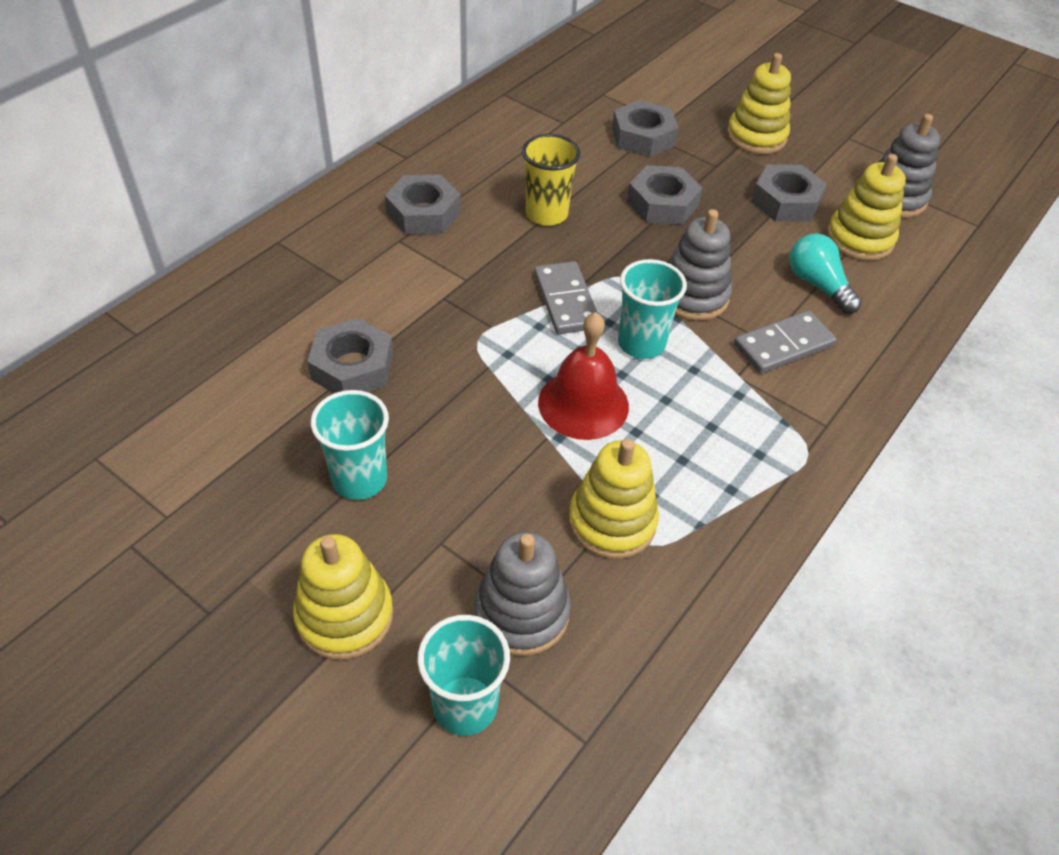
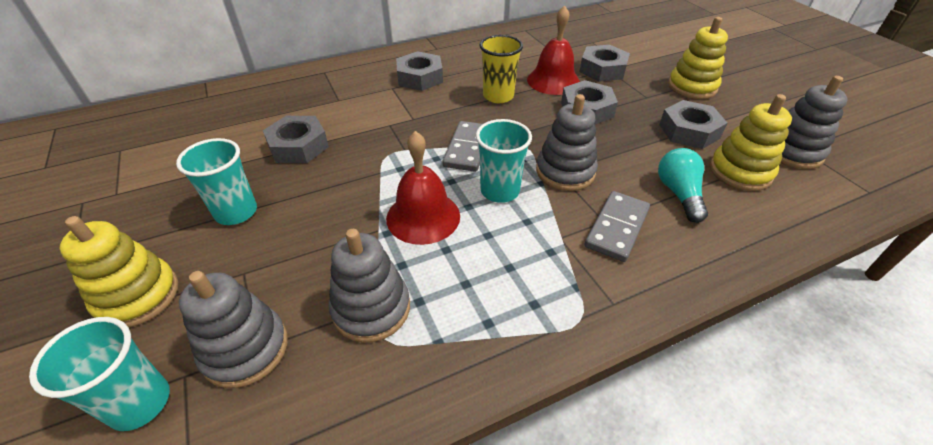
camera: 30 degrees right, 5 degrees down
(596, 171) = (553, 81): none -> red bell
(612, 522) = (371, 308): yellow stacking toy -> grey stacking toy
(783, 345) = (616, 228): grey domino -> grey domino turned 60 degrees counterclockwise

